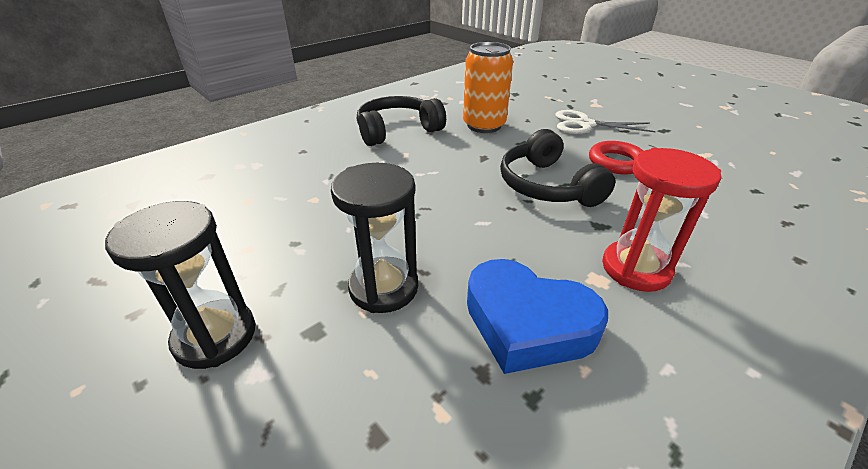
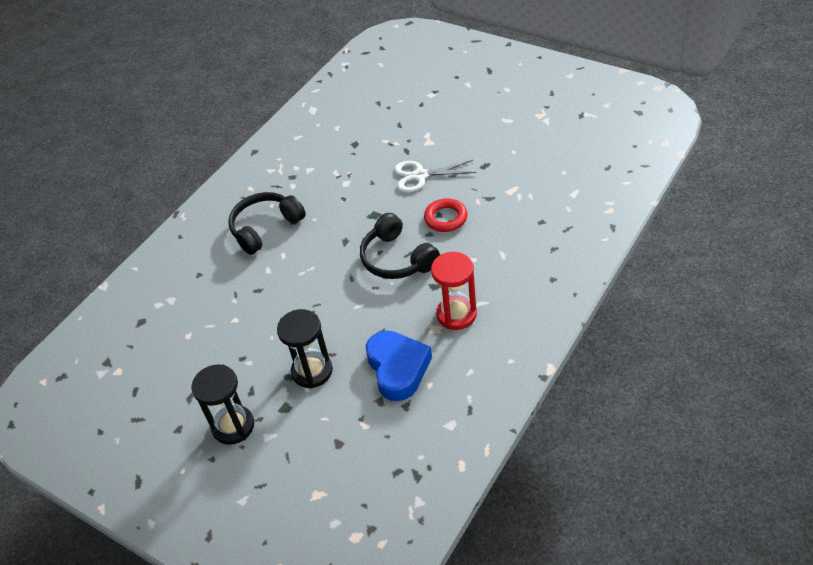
camera: 10 degrees left, 10 degrees up
(484, 125) = (336, 200): orange can -> none
(527, 323) = (398, 368): blue heart -> blue heart turned 120 degrees counterclockwise

